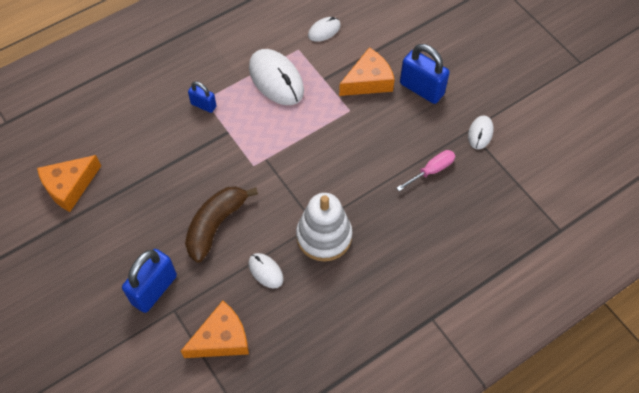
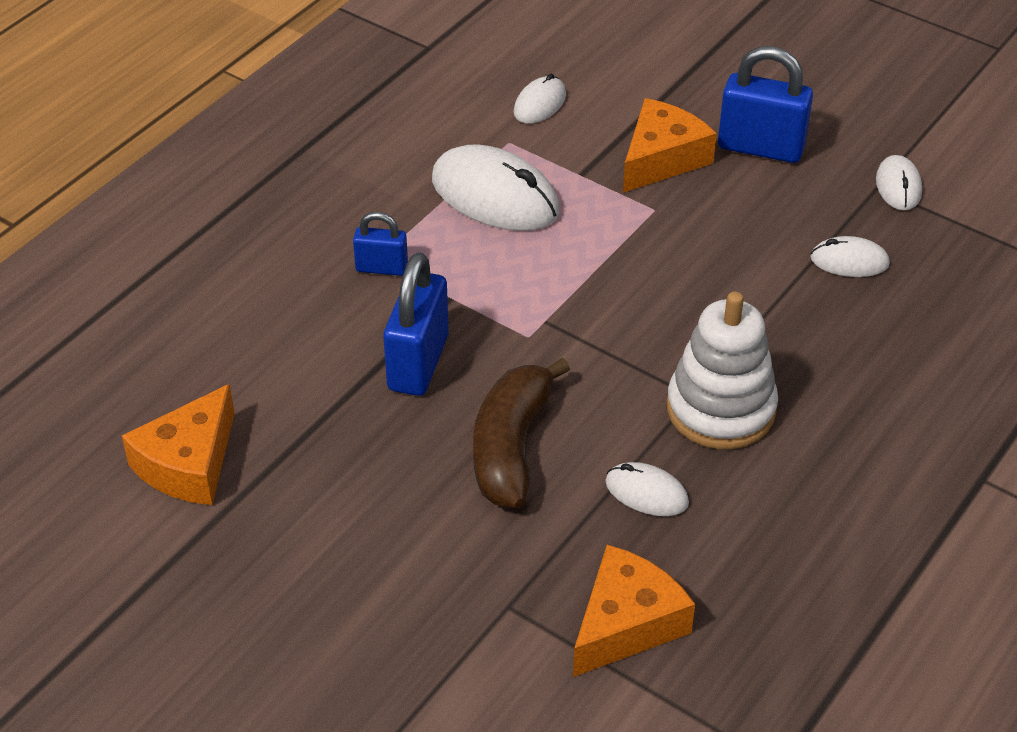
camera: 20 degrees left, 15 degrees down
(154, 289) = (451, 583): blue padlock -> blue padlock (418, 363)
(431, 171) = (849, 261): pink screwdriver -> white mouse

